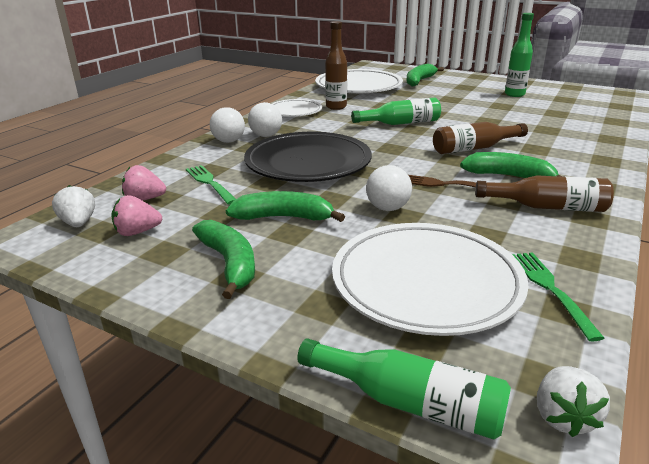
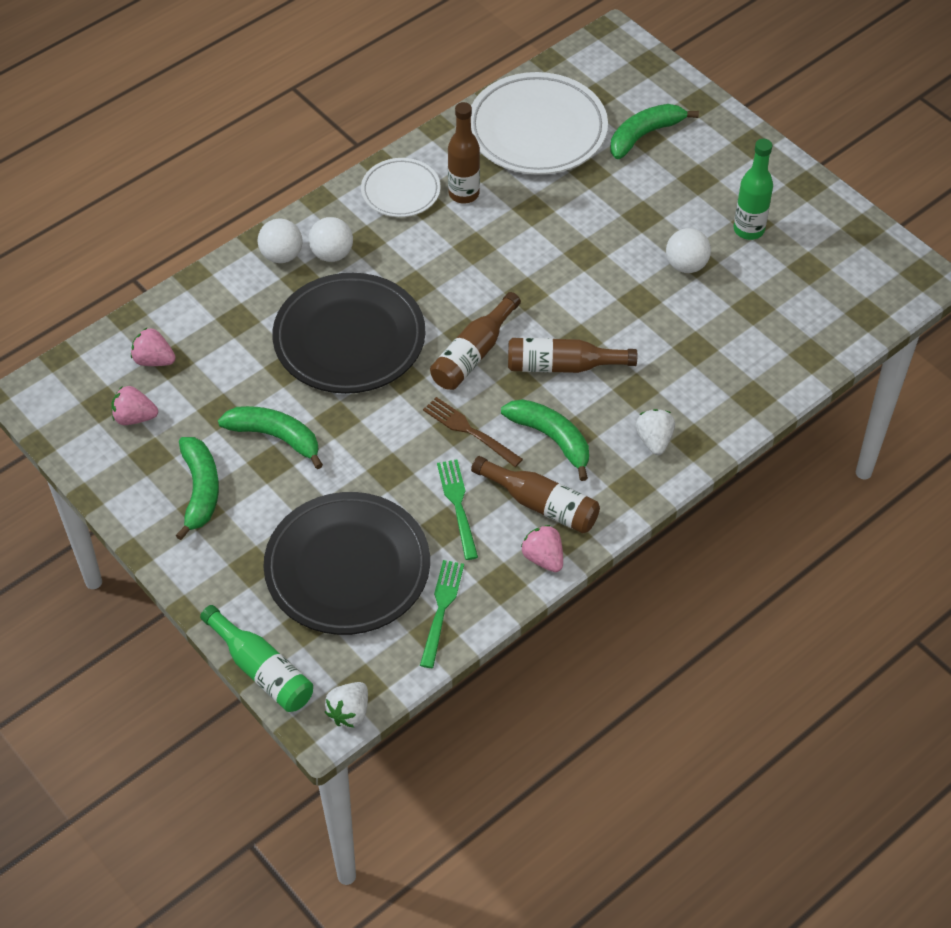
camera: 20 degrees right, 25 degrees up
(78, 223) = (85, 384): white strawberry -> white strawberry (654, 440)
(210, 183) = (227, 349): green fork -> green fork (458, 505)
(387, 208) = (382, 454): white ball -> white ball (686, 265)
(400, 123) = (519, 272): green bottle -> none
(407, 154) = (473, 354): none -> brown bottle
(426, 282) = (347, 568): white plate -> black plate
(592, 234) = (543, 558): none -> pink strawberry

